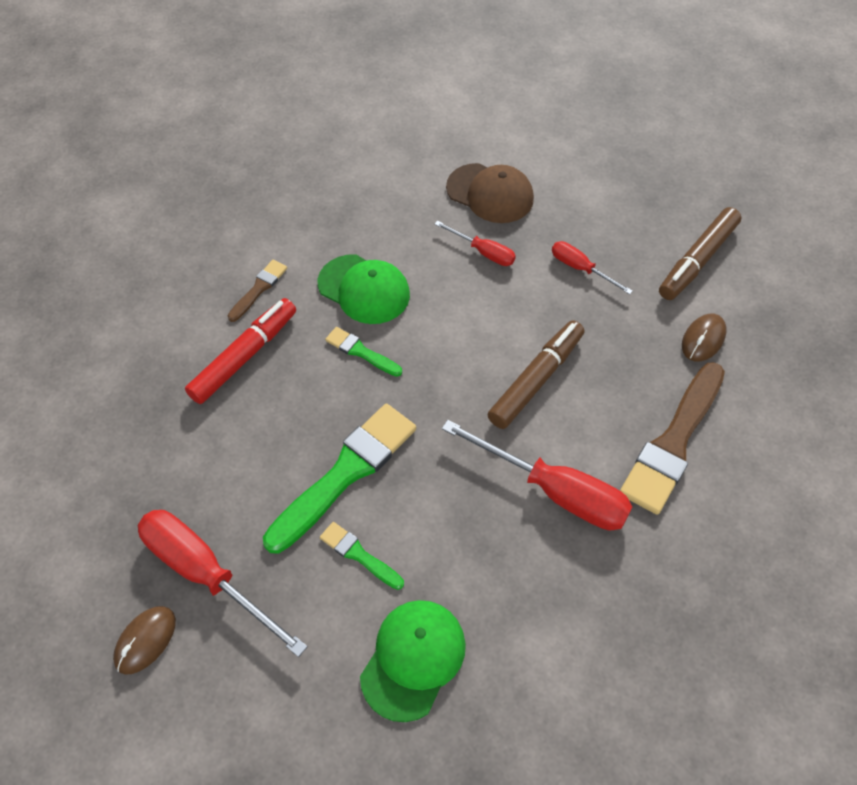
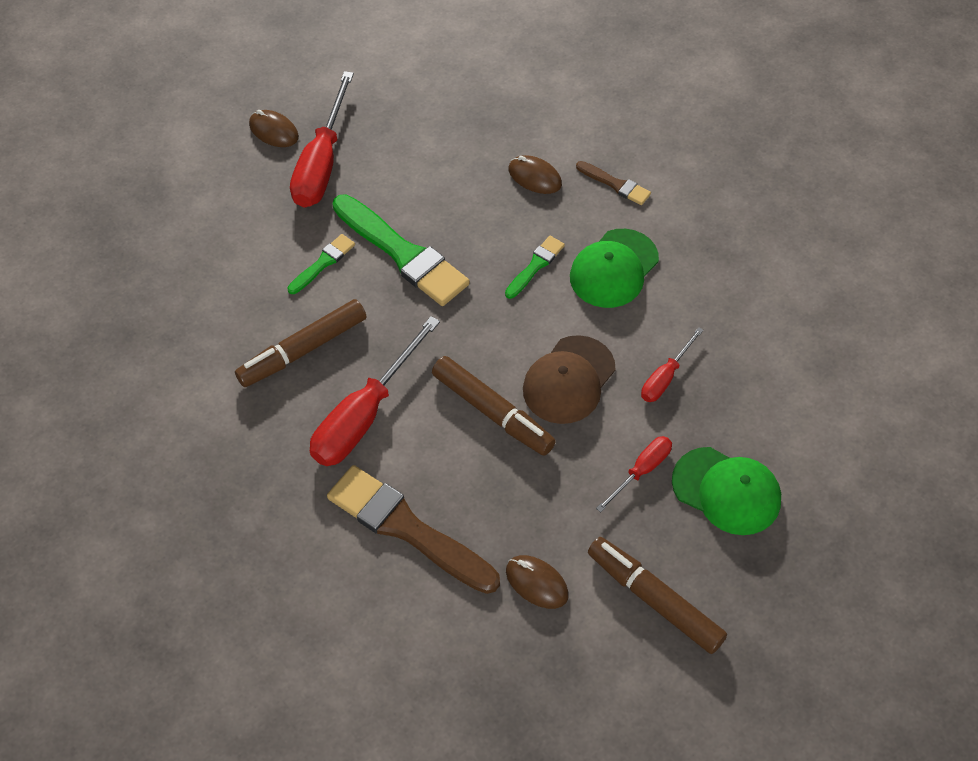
camera: 95 degrees right, 0 degrees up
(206, 574) = (322, 163): red screwdriver -> red screwdriver turned 150 degrees clockwise
(244, 356) = (535, 177): red marker -> brown mouse
(413, 659) = (226, 298): green cap -> green cap (726, 491)
(480, 562) = (303, 350): none -> brown marker
(490, 193) = (756, 390): brown cap -> brown cap (569, 380)

